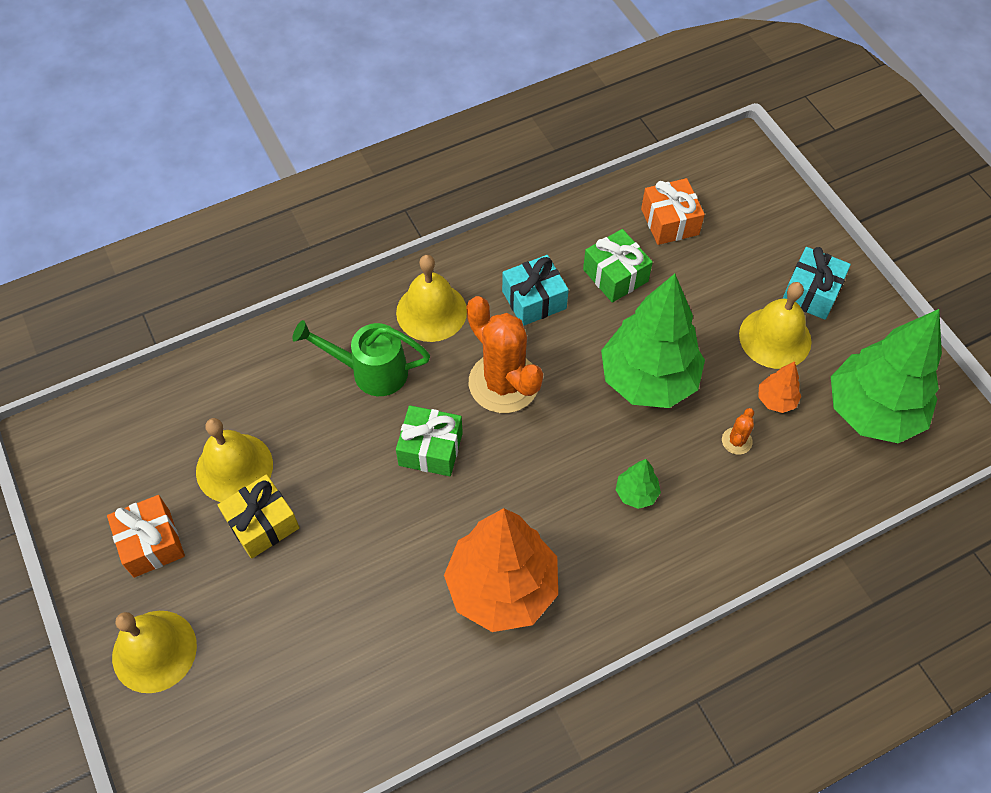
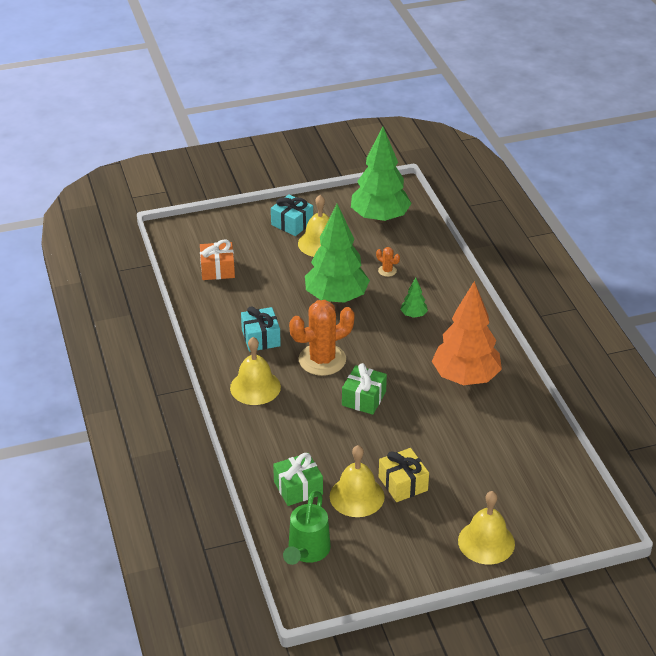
camera: 80 degrees left, 20 degrees down
(151, 543) = (407, 542): orange gift -> none
(371, 371) = (296, 421): green watering can -> green watering can (307, 551)
(615, 275) = (253, 299): green gift -> green gift (298, 488)
(776, 400) = (363, 251): orange tree -> none

